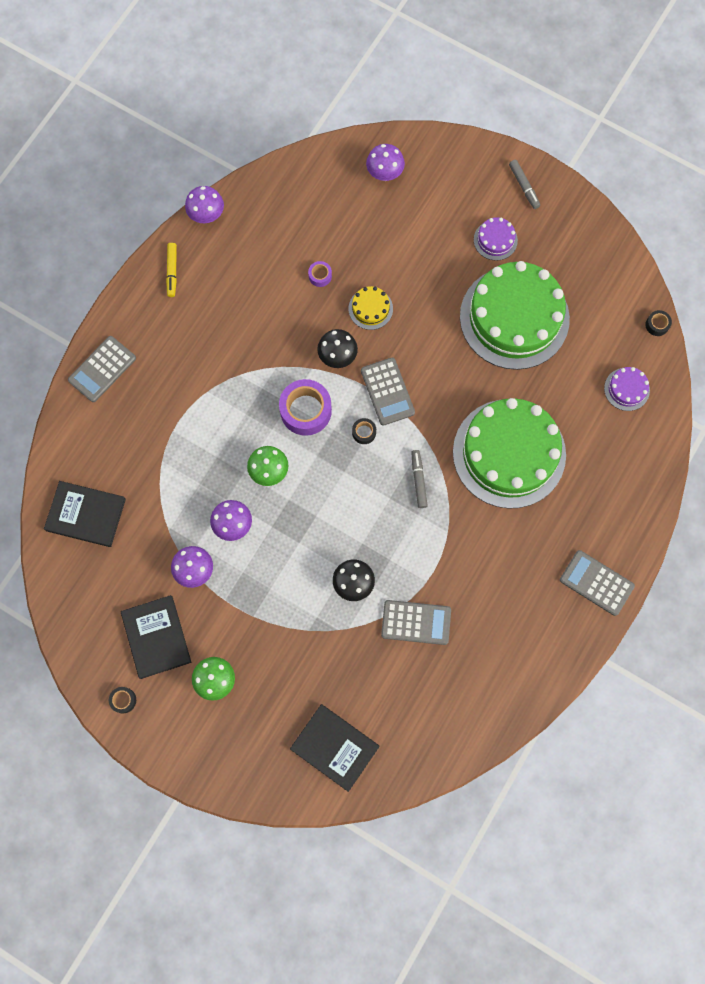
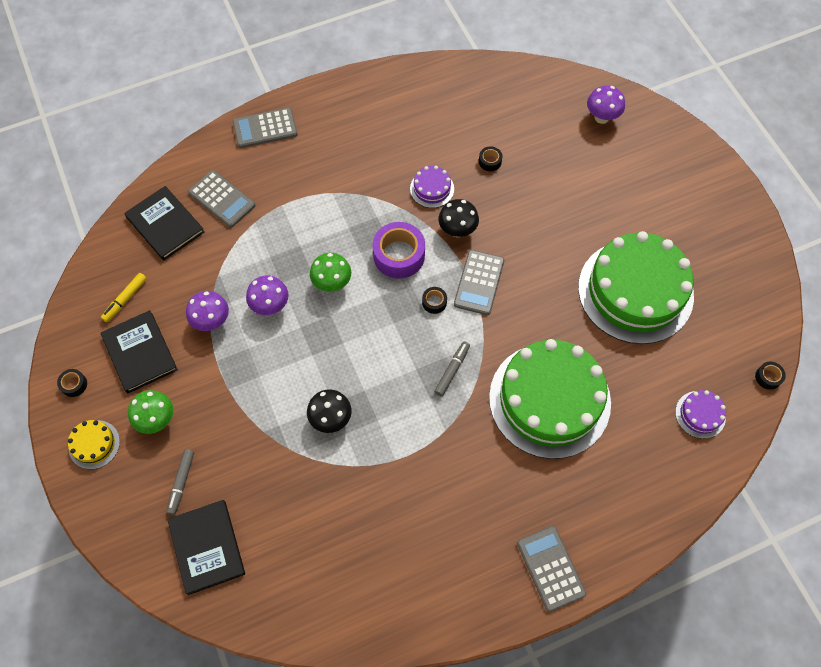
camera: 35 degrees right, 10 degrees down
(156, 637) = (140, 353): black book -> black book turned 45 degrees counterclockwise
(172, 272) = (374, 91): yellow marker -> yellow marker (125, 299)
(207, 215) = (433, 68): purple mushroom -> none
(320, 276) = (490, 161): purple tape -> black tape
(370, 309) = (513, 210): yellow cake -> yellow cake (94, 444)
(416, 622) = (359, 489): grey calculator -> grey calculator (221, 199)
(495, 240) = (662, 220): purple cake -> purple cake (432, 189)
(524, 186) = (718, 193): grey marker -> grey marker (181, 483)

